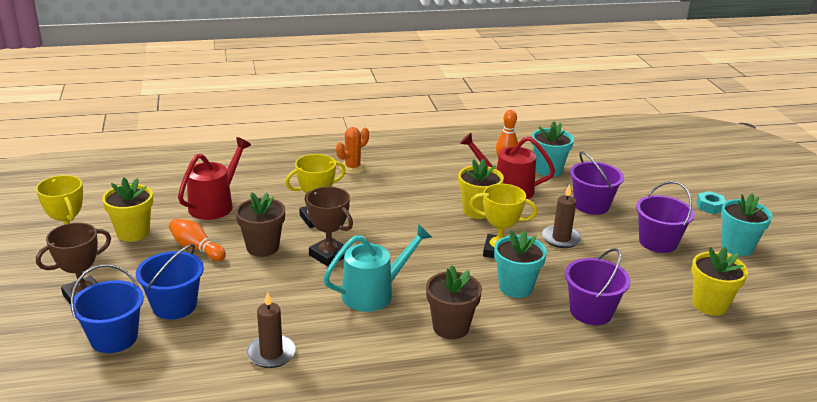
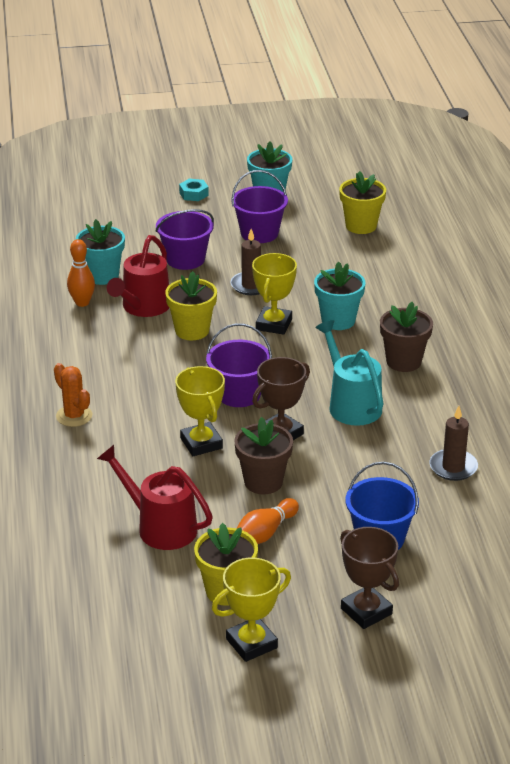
camera: 85 degrees left, 5 degrees up
(114, 338) = (439, 575): blue bucket -> none
(591, 311) = (374, 285): purple bucket -> purple bucket (239, 394)

